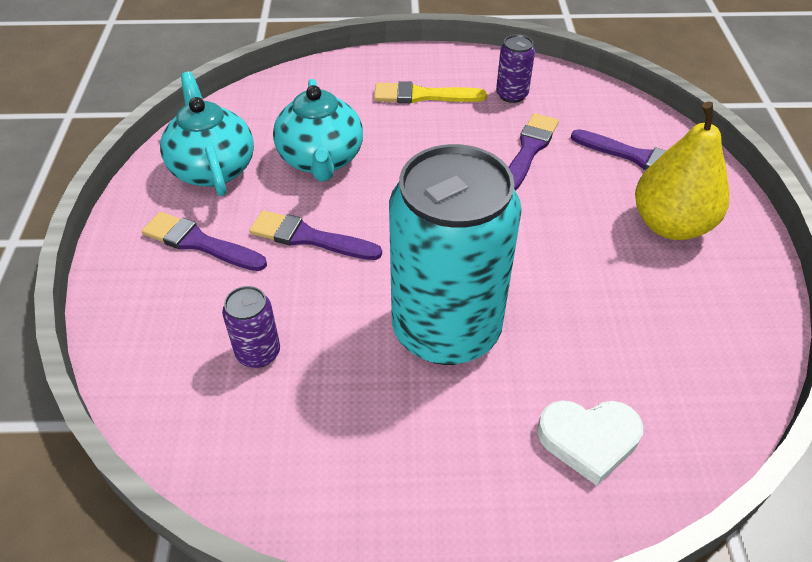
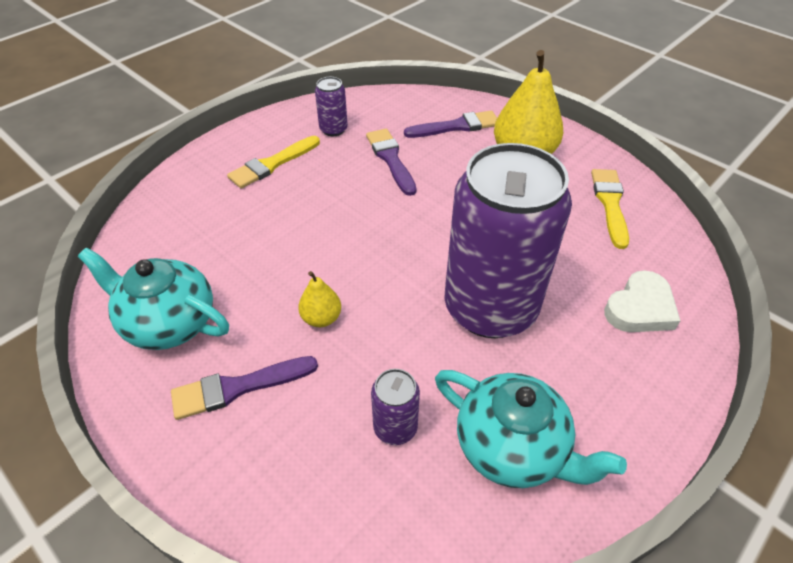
camera: 45 degrees left, 0 degrees up
(309, 238) = (321, 318): purple brush -> yellow pear
(321, 160) = (255, 256): turquoise teapot -> turquoise teapot (512, 448)
(446, 329) = (490, 308): turquoise can -> purple can
(702, 330) = (610, 204): none -> yellow brush

